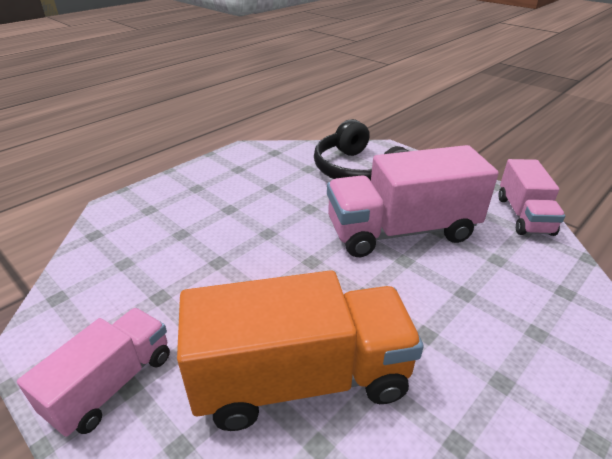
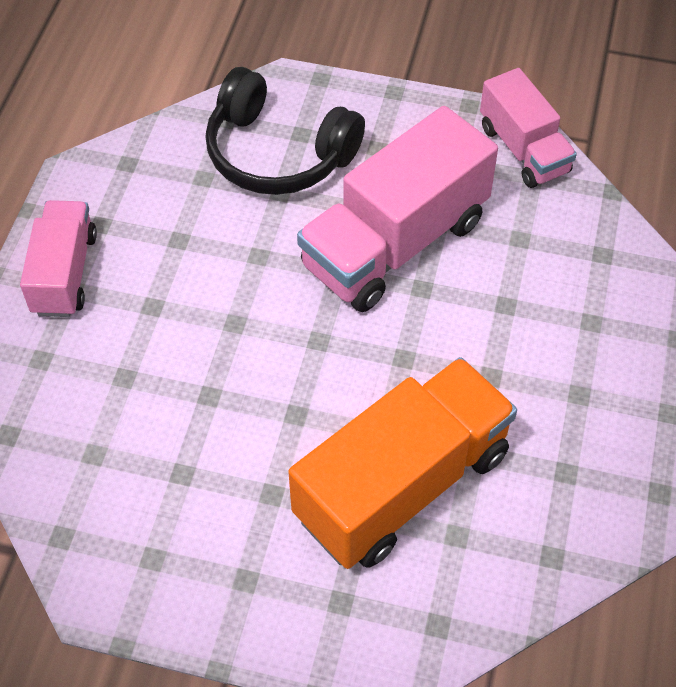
camera: 30 degrees left, 20 degrees up
(112, 384) = (226, 587): pink truck -> pink truck (64, 273)

